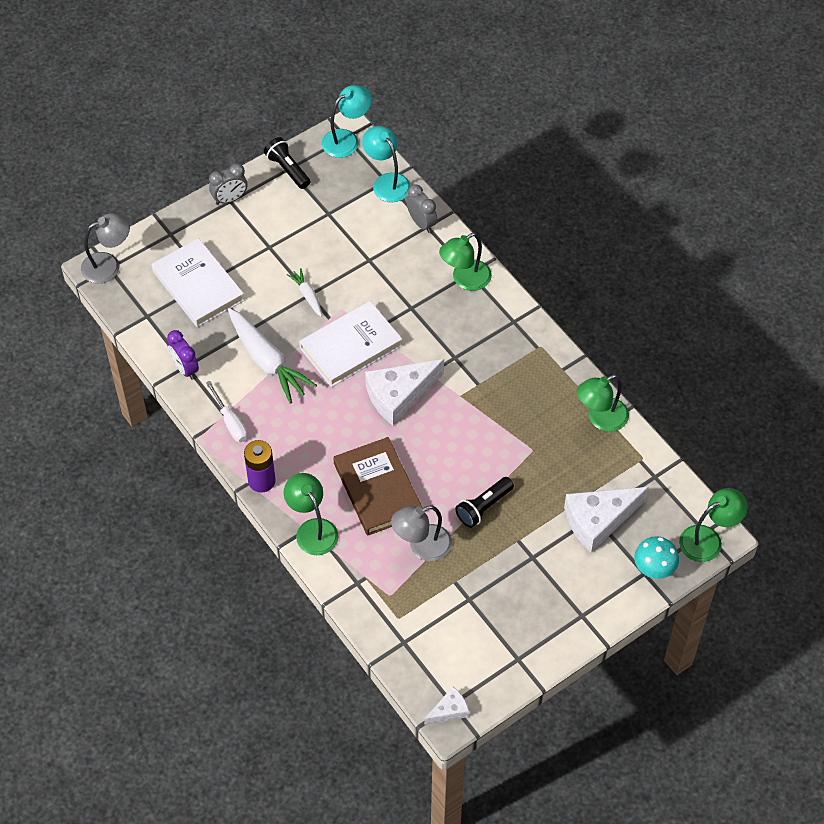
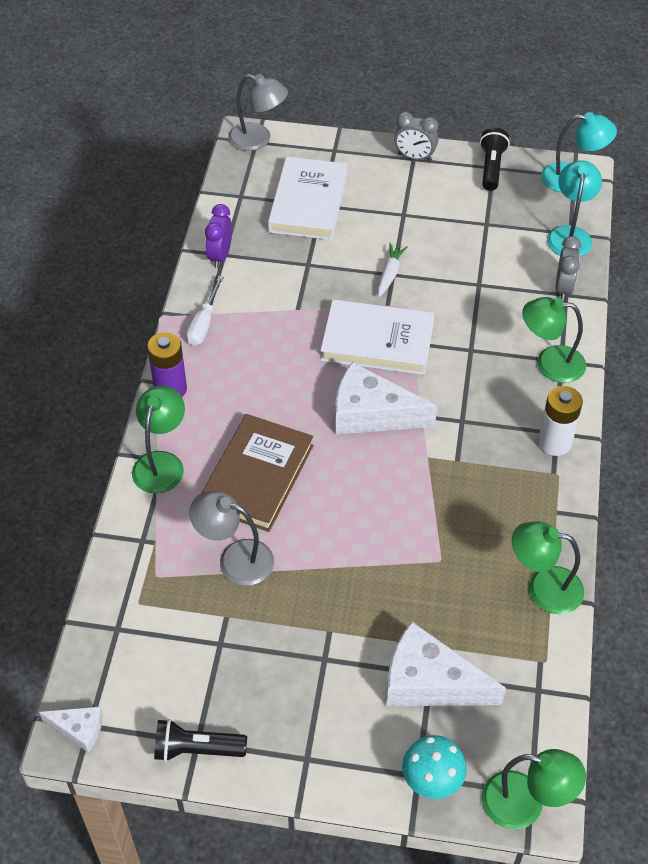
camera: 45 degrees right, 5 degrees down
(267, 361) = (292, 299): white carrot -> none
(483, 507) = (332, 572): black flashlight -> black flashlight (197, 749)
(519, 328) = (554, 442): none -> white battery

